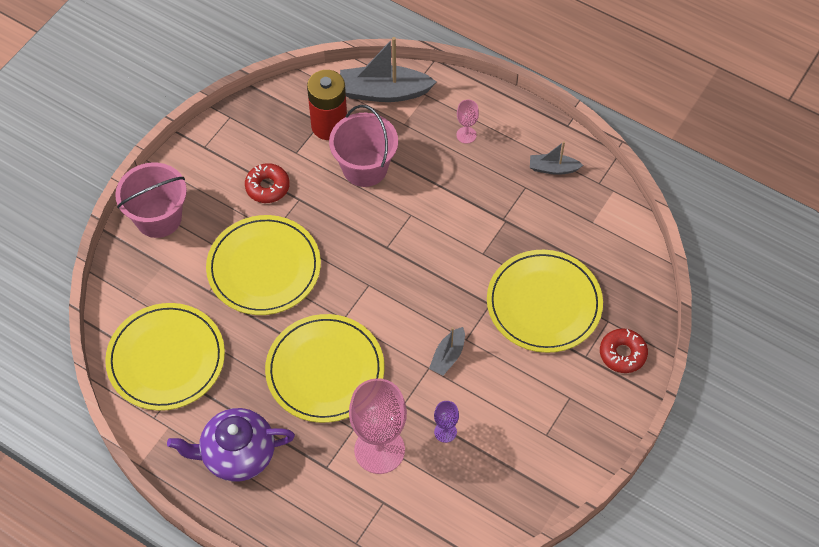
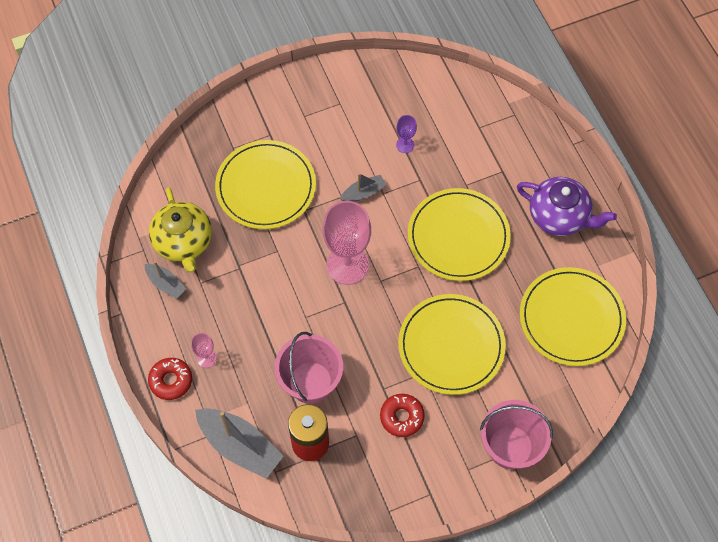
camera: 145 degrees left, 5 degrees up
(379, 450) = (458, 160): pink goblet -> pink goblet (347, 265)
(571, 210) = (184, 242): none -> yellow teapot
(622, 354) = (244, 121): red donut -> red donut (171, 381)

